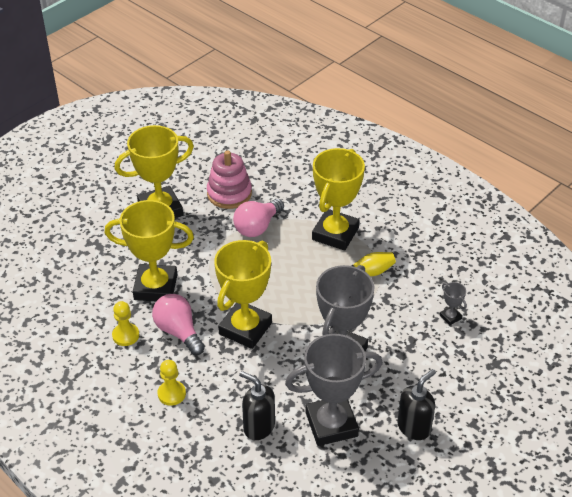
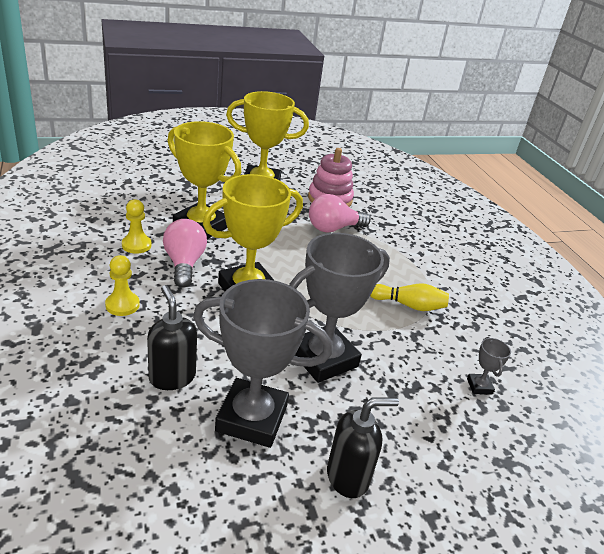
camera: 25 degrees right, 10 degrees down
(335, 233) = (404, 263): yellow trophy -> none

